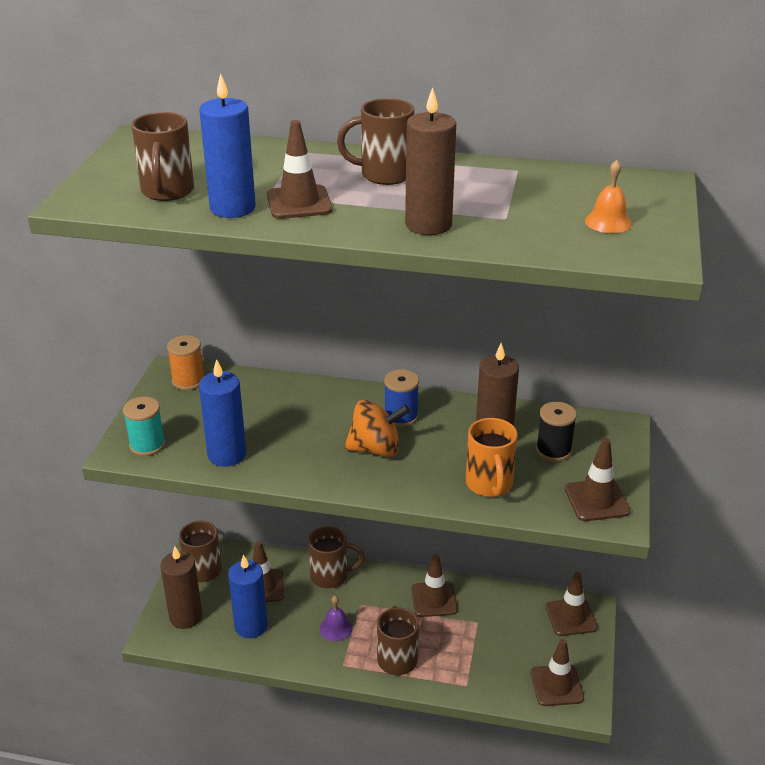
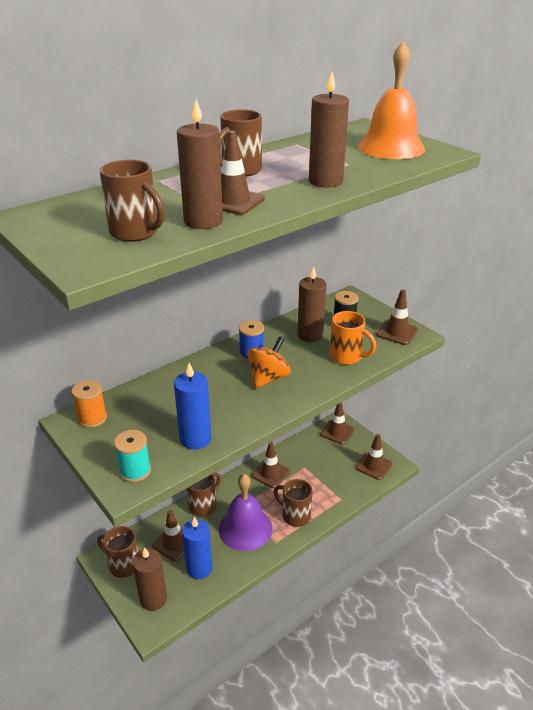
camera: 50 degrees left, 0 degrees up
(232, 208) = (203, 221): blue candle -> brown candle
(336, 628) = (245, 528): purple bell -> purple bell, size x2.23
(608, 222) = (391, 147): orange bell -> orange bell, size x2.23

